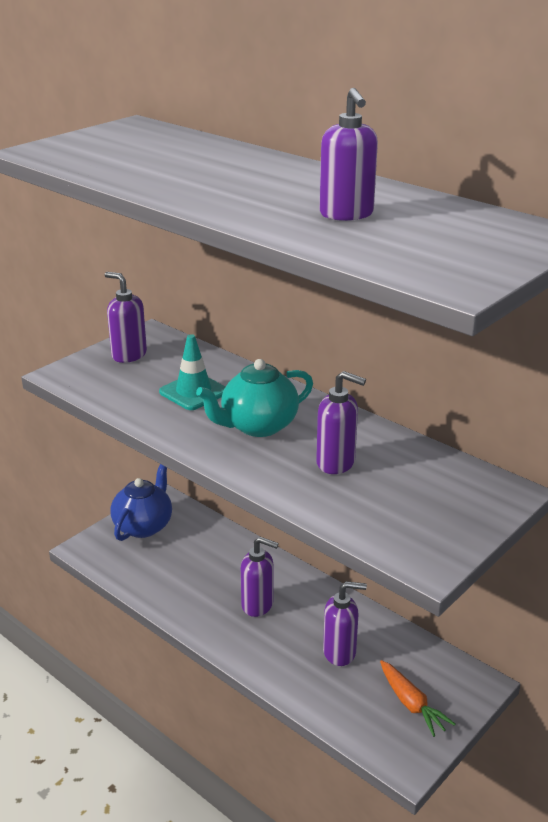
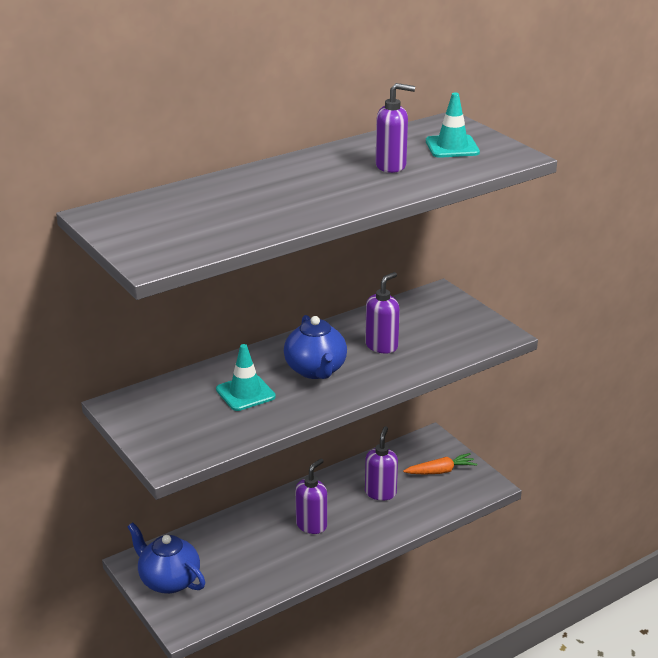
camera: 75 degrees left, 0 degrees up
(128, 355) = (154, 421): purple soap dispenser -> none
(258, 426) = (316, 370): turquoise teapot -> blue teapot
(449, 241) = (452, 147): none -> turquoise traffic cone

